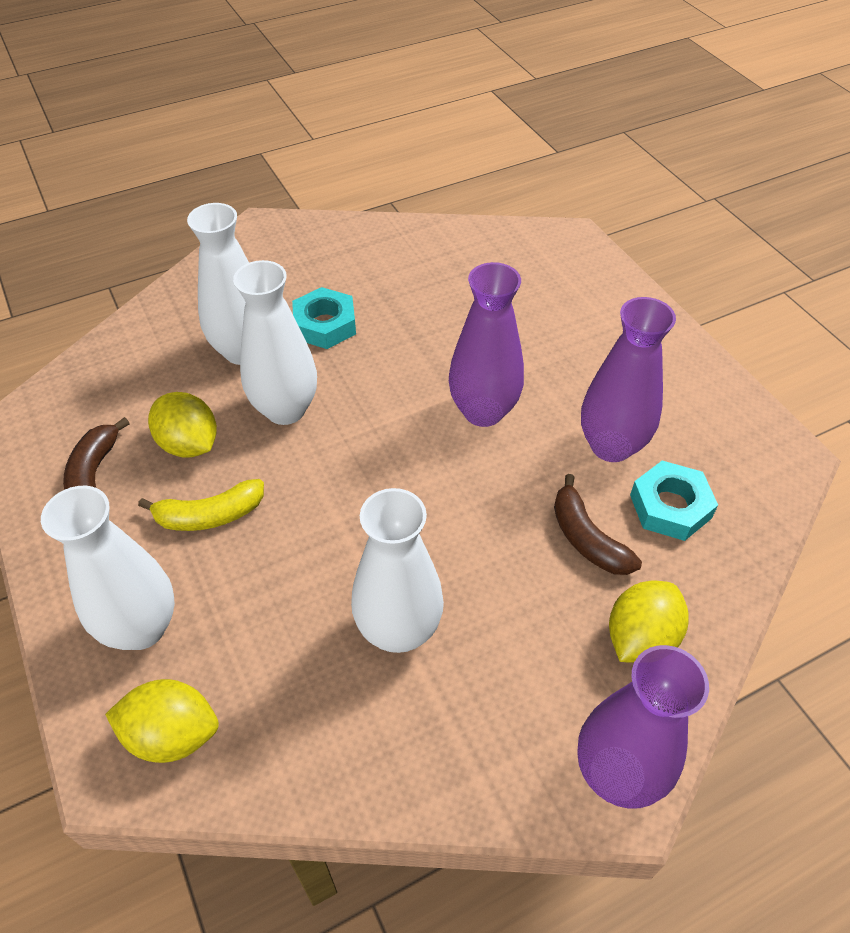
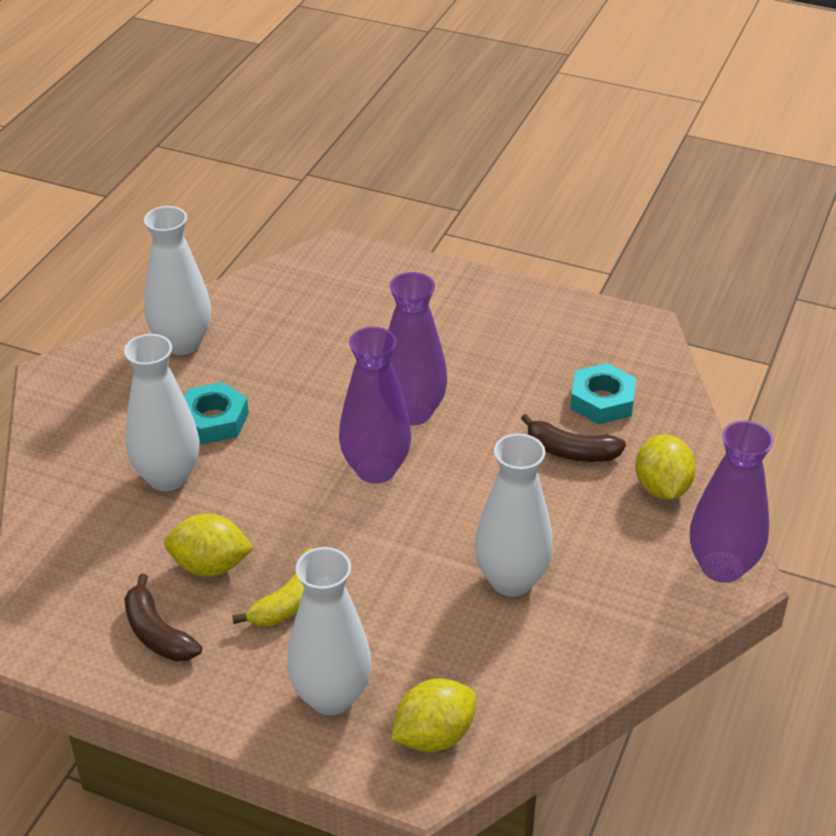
camera: 40 degrees left, 10 degrees down
(285, 409) = (258, 497): white vase -> white vase (182, 343)
(611, 446) = (525, 384): purple vase -> purple vase (376, 469)

